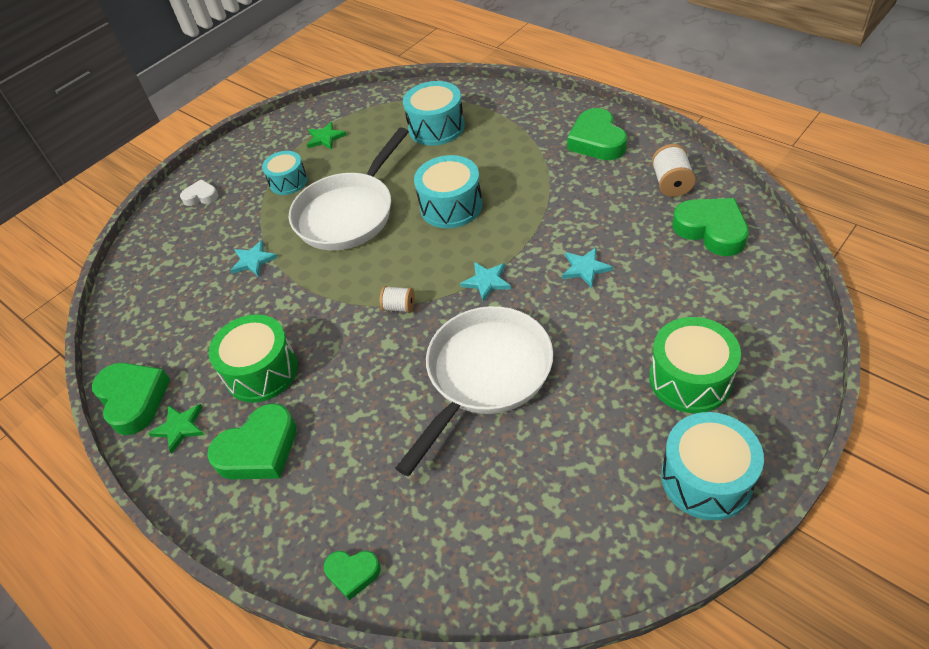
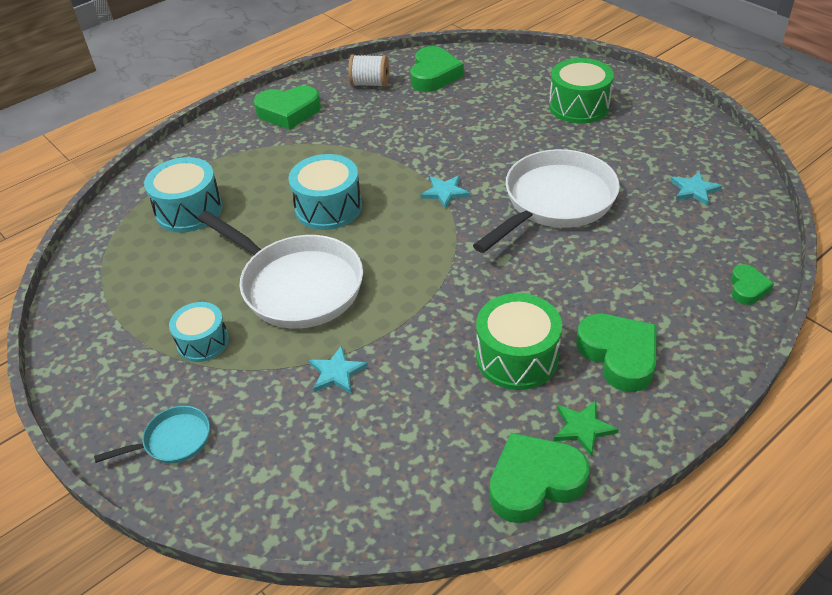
camera: 85 degrees left, 5 degrees down
(201, 196) = (173, 441): white heart -> turquoise pan
(325, 138) = (136, 306): green star -> none
(399, 307) = (458, 250): white spool -> none
(485, 375) = (555, 202): white pan -> white pan turned 90 degrees clockwise
(585, 268) = (450, 137): turquoise star -> turquoise star (694, 190)
(706, 478) = (663, 113): turquoise drum -> none
(711, 230) = (434, 75): green heart -> green heart turned 135 degrees clockwise

